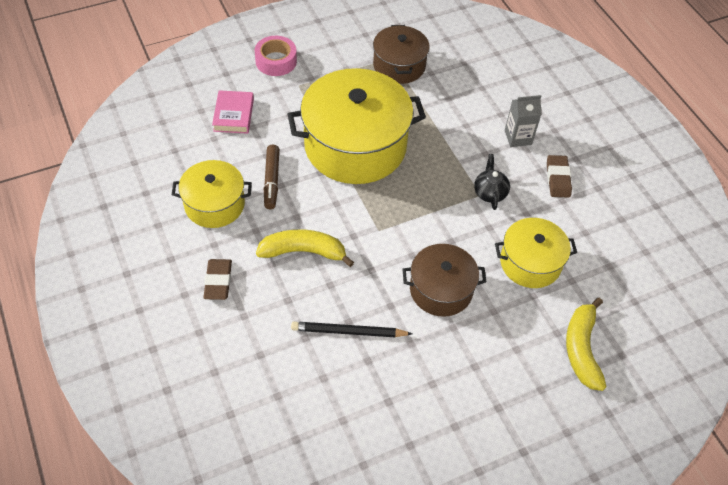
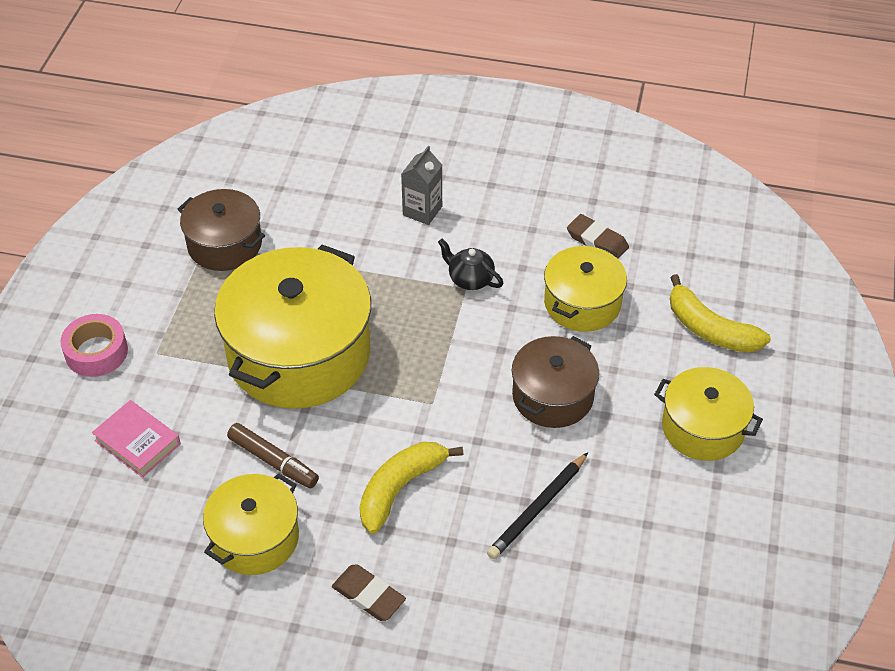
camera: 50 degrees left, 5 degrees down
(494, 391) = (703, 428): none -> yellow pot
(558, 178) = (502, 214): brown eraser -> brown eraser (597, 241)

